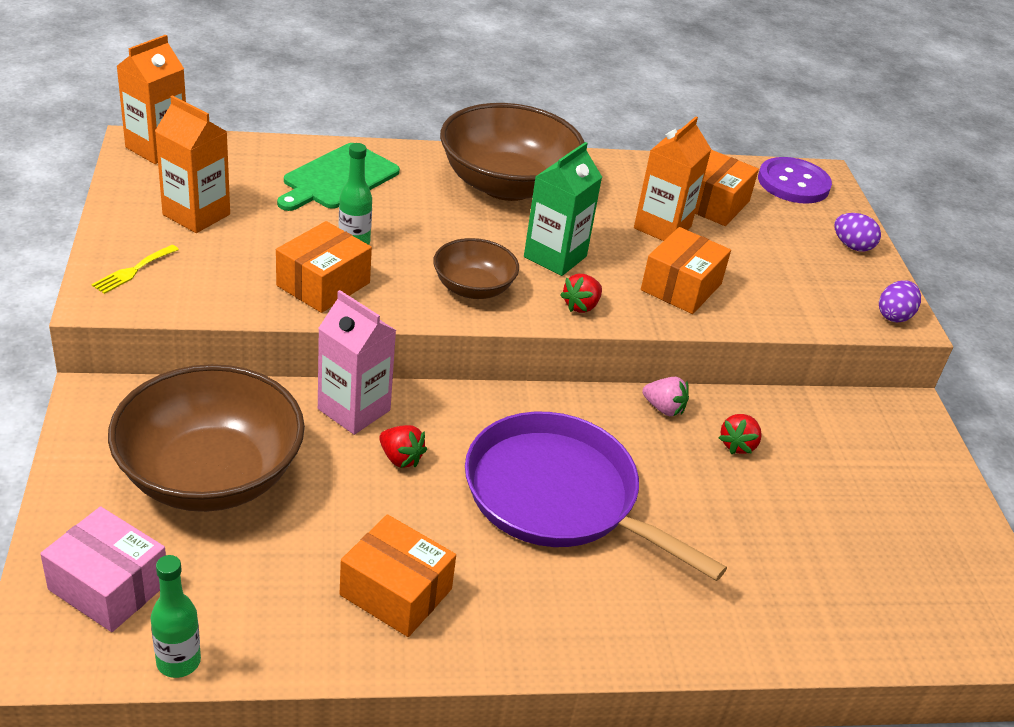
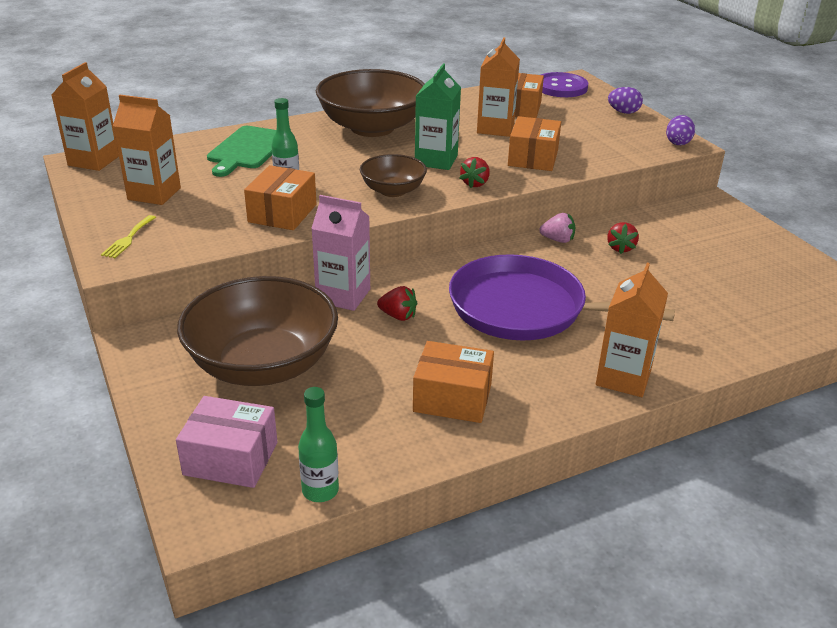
camera: 15 degrees left, 5 degrees down
(618, 634) = (623, 378): none -> orange carton

